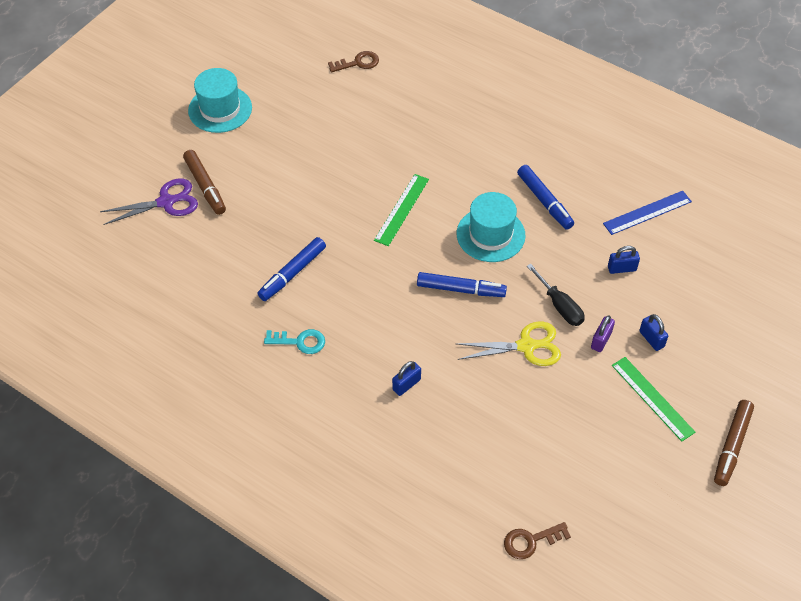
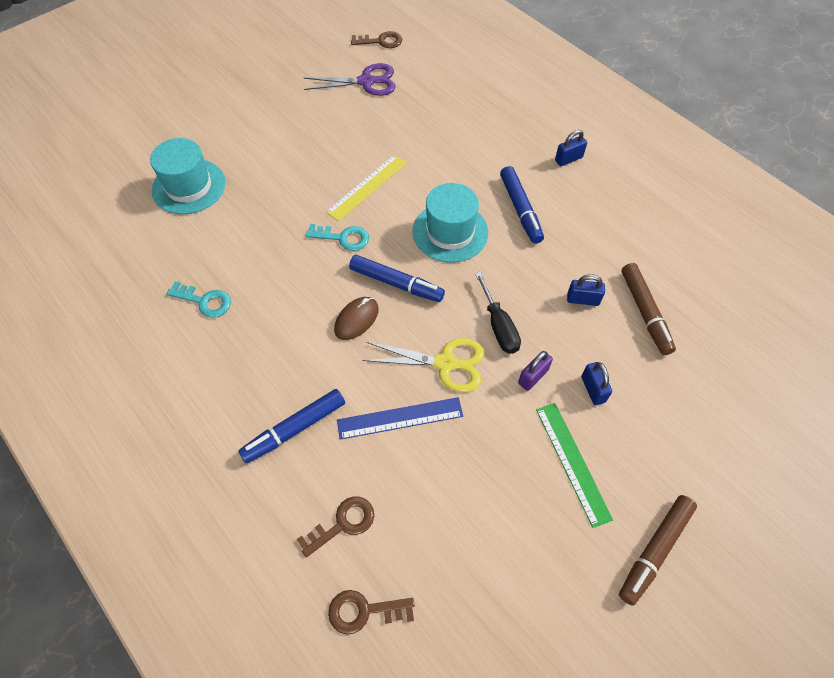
camera: 15 degrees right, 5 degrees up
(166, 202) = (142, 133): purple scissors -> purple scissors (367, 82)
(205, 186) = (185, 126): brown marker -> brown marker (645, 312)
(220, 109) = (232, 59): turquoise hat -> turquoise hat (189, 186)
(292, 273) = (229, 228): blue marker -> blue marker (294, 429)
(399, 260) = (343, 238): none -> turquoise key
(402, 209) = (367, 187): green ruler -> yellow ruler
(406, 384) = (296, 376): blue padlock -> blue padlock (568, 159)
(439, 327) = (356, 319): none -> brown mouse
(491, 485) = (343, 523): none -> brown key
(647, 212) = (630, 244): blue ruler -> blue ruler (400, 418)

